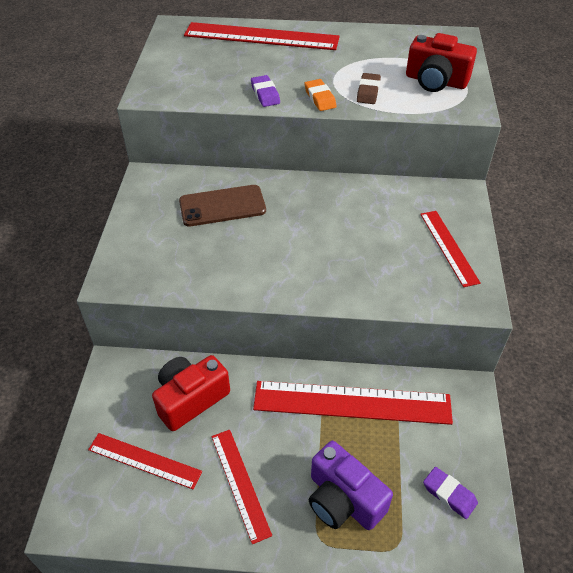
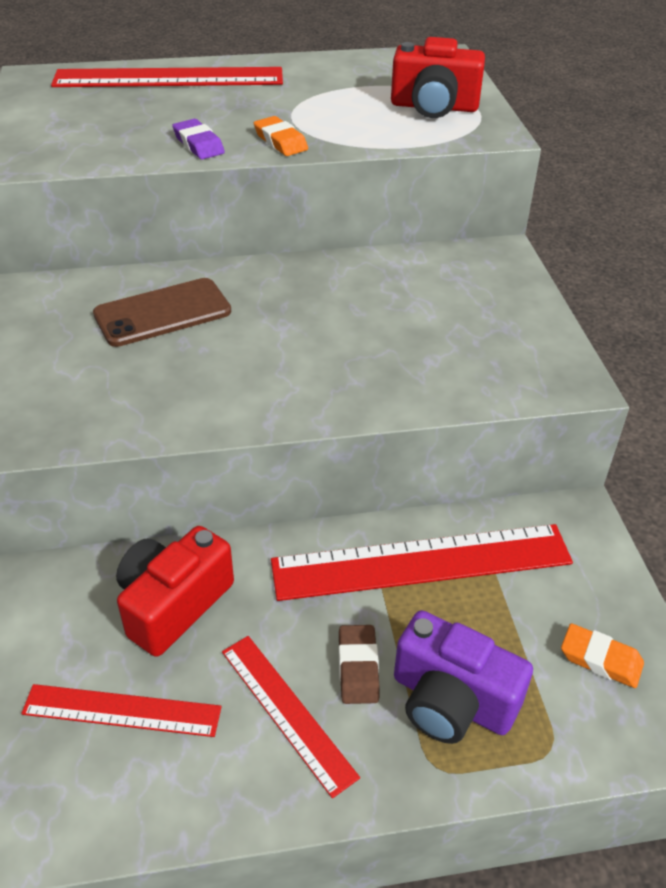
camera: 15 degrees left, 5 degrees down
(368, 92) = (346, 127): brown eraser -> brown eraser (358, 667)
(449, 247) = (507, 320): red ruler -> none
(449, 494) = (600, 659): purple eraser -> orange eraser

